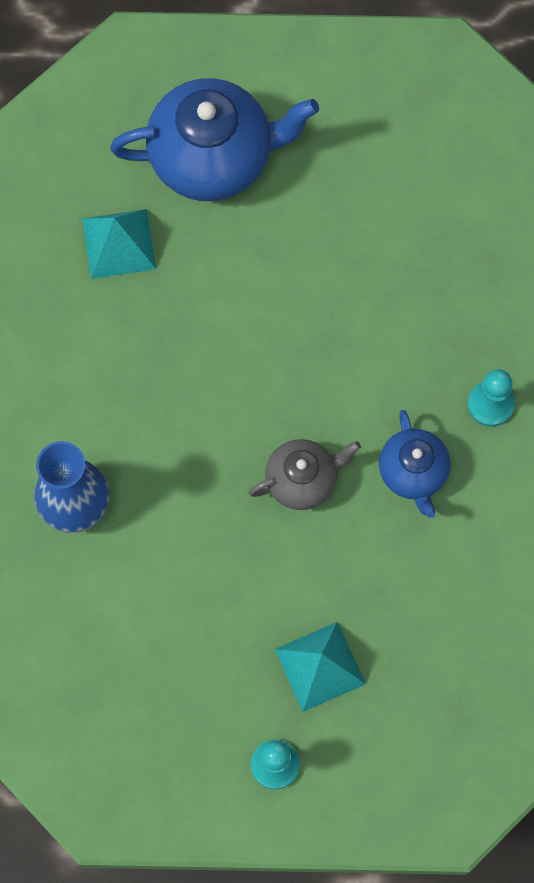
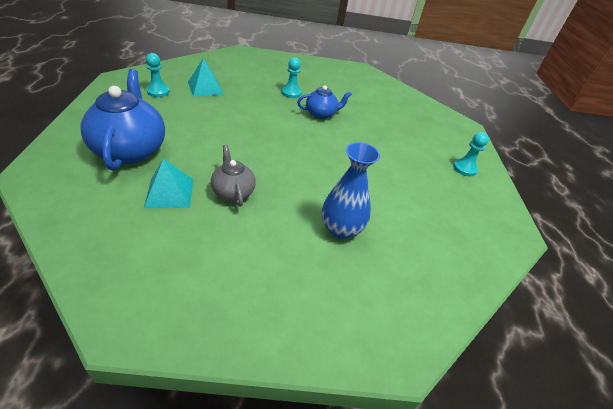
camera: 95 degrees left, 30 degrees down
(302, 480) = (325, 143): grey teapot -> grey teapot (233, 192)
(320, 666) = (414, 150): turquoise pyramid -> turquoise pyramid (205, 88)
(414, 142) = (158, 91): none -> turquoise pawn

